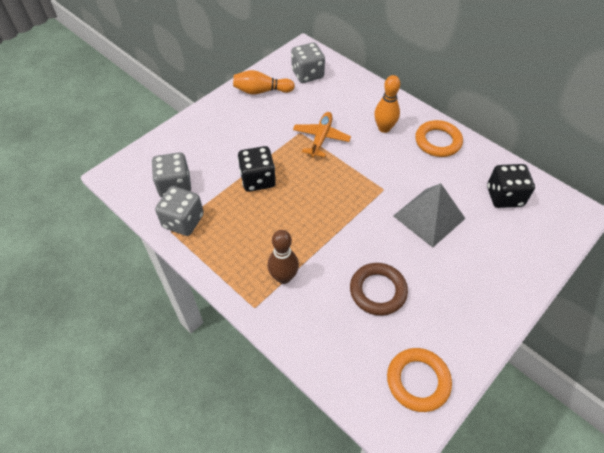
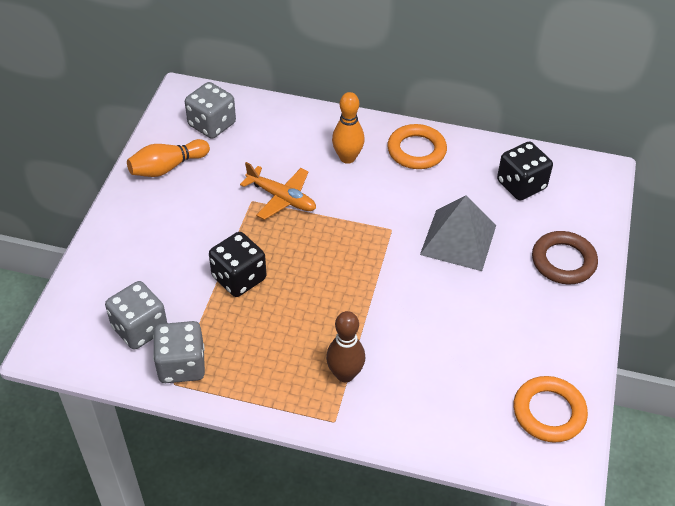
camera: 30 degrees left, 5 degrees down
(321, 138) = (281, 198): orange plane -> orange plane turned 135 degrees clockwise
(378, 291) = (454, 342): brown ring -> brown ring (563, 261)

